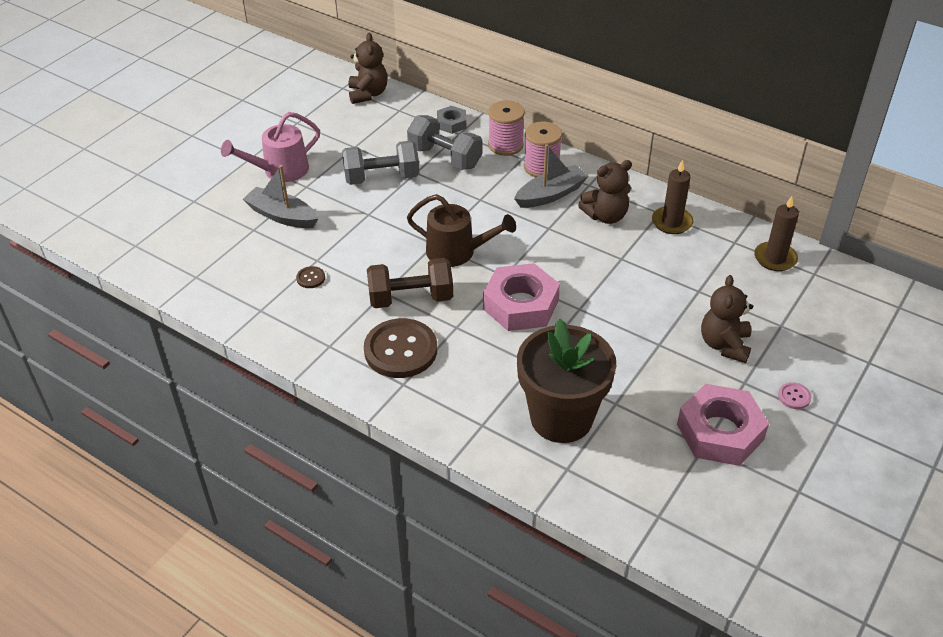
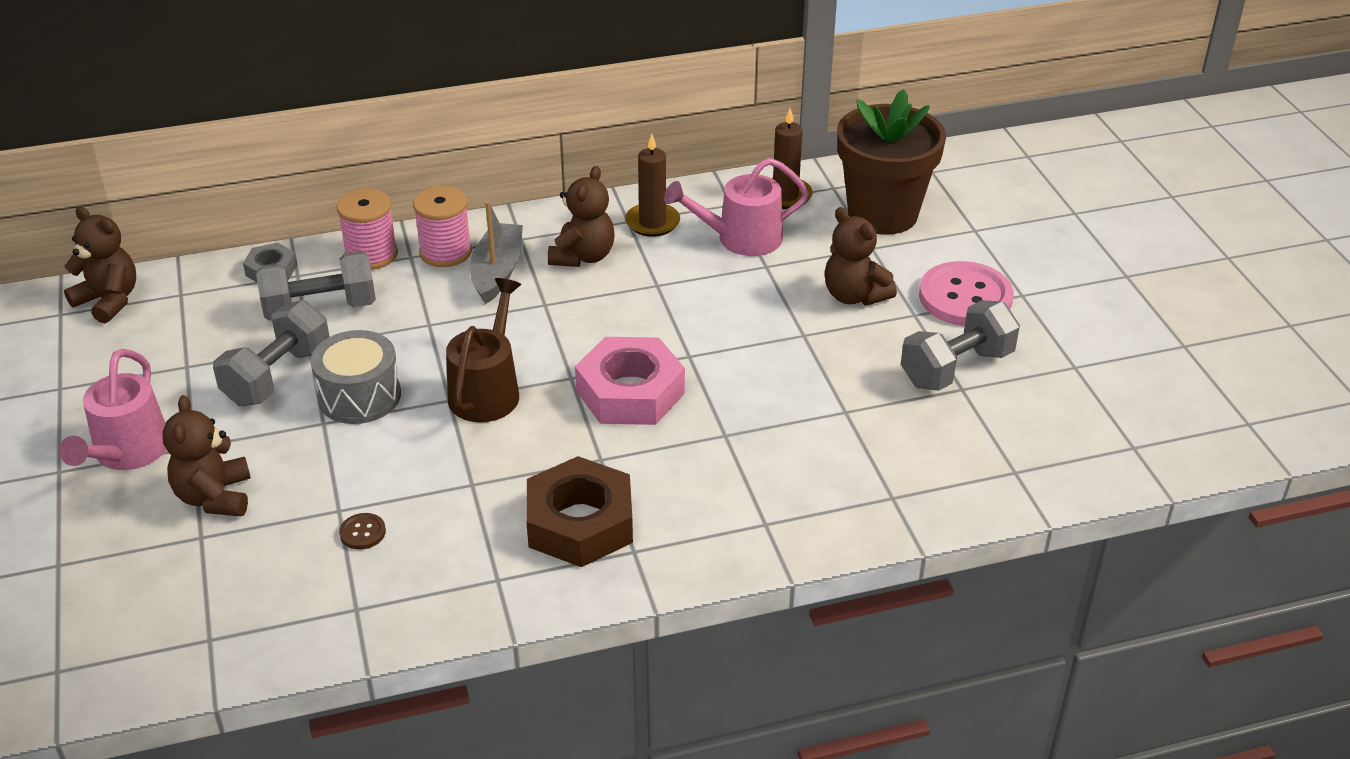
camera: 50 degrees left, 5 degrees down
(282, 216) = (214, 497): grey boat -> brown teddy bear
(400, 213) = (359, 396): none -> grey drum
(400, 350) = (580, 523): brown button -> brown nut
(411, 298) = (510, 468): brown dumbbell -> none
(457, 252) = (487, 390): brown watering can -> brown watering can turned 45 degrees counterclockwise
(561, 418) = (822, 460): brown flower pot -> brown flower pot (882, 214)
(708, 265) = (740, 239): none -> pink watering can
(720, 432) = (956, 368): pink nut -> grey dumbbell
(794, 396) = (965, 297): pink button -> pink button, size x2.40

